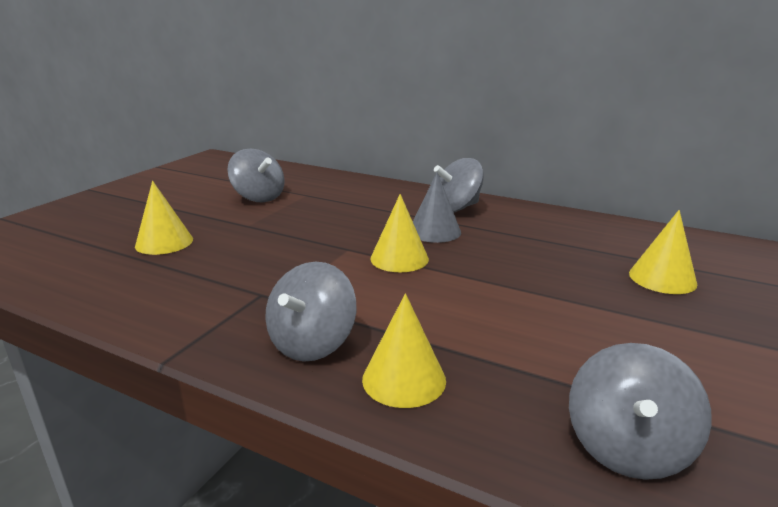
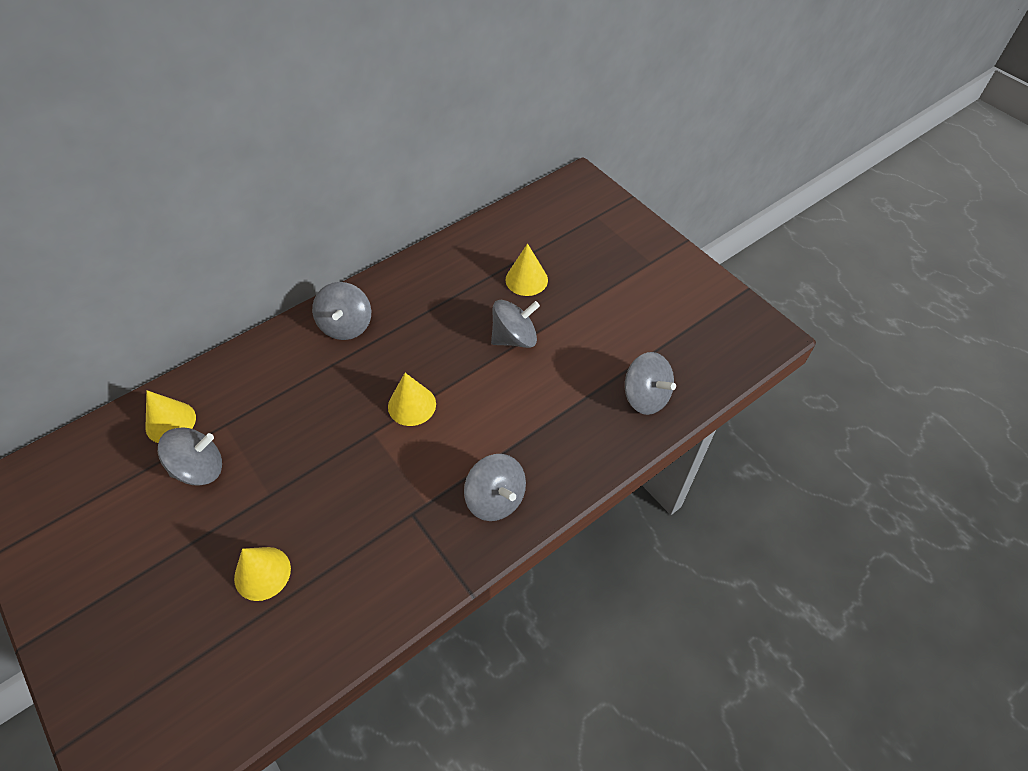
camera: 65 degrees left, 30 degrees up
(404, 379) = (555, 463): yellow cone -> yellow cone (170, 422)
(434, 231) = (380, 361): grey cone -> none
(565, 293) = (514, 338): none -> grey spinning top

